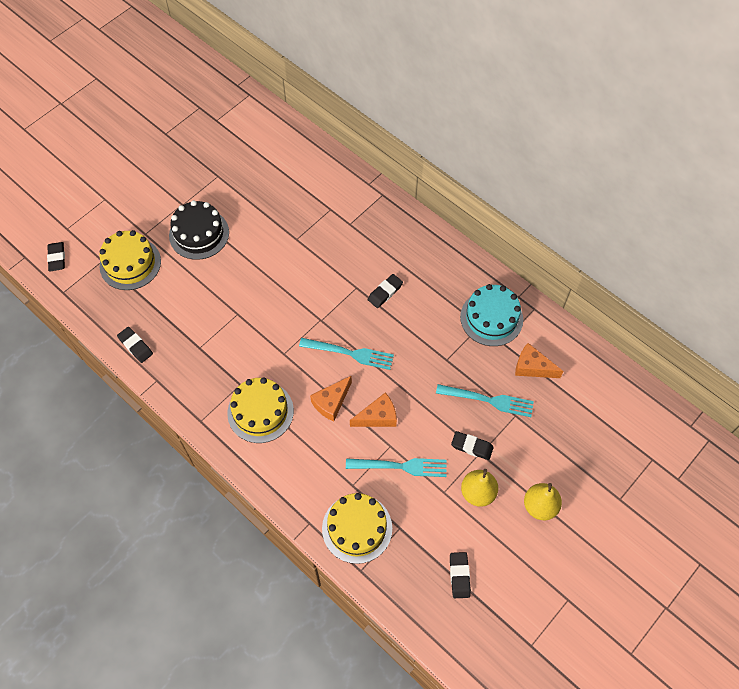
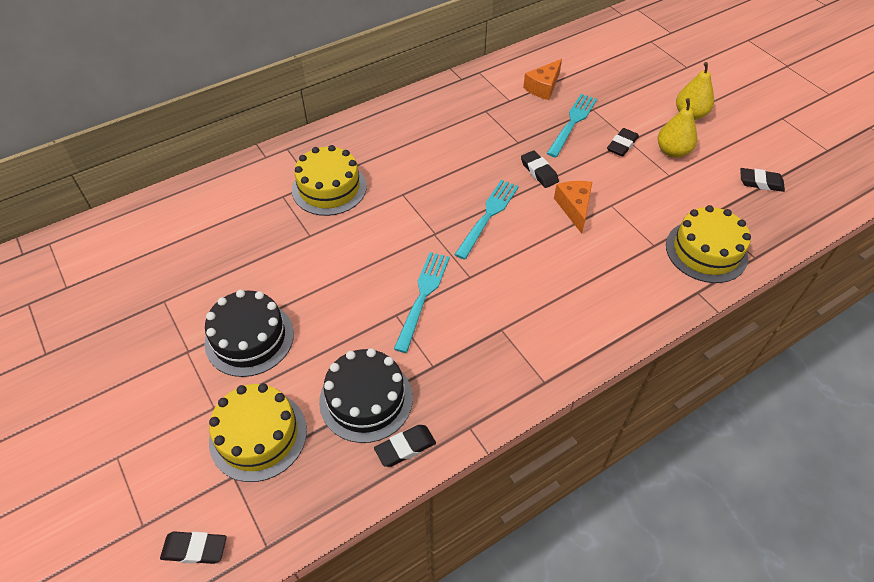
camera: 75 degrees left, 10 degrees down
(166, 314) = (366, 399): none -> black cake
(260, 412) = (545, 314): yellow cake -> yellow cake (329, 188)
(331, 402) = (547, 244): orange cheese -> none
(385, 292) = (419, 172): black eraser -> black eraser (539, 172)
(400, 466) = (636, 202): turquoise fork -> turquoise fork (422, 297)
(491, 318) = (480, 101): turquoise cake -> none

